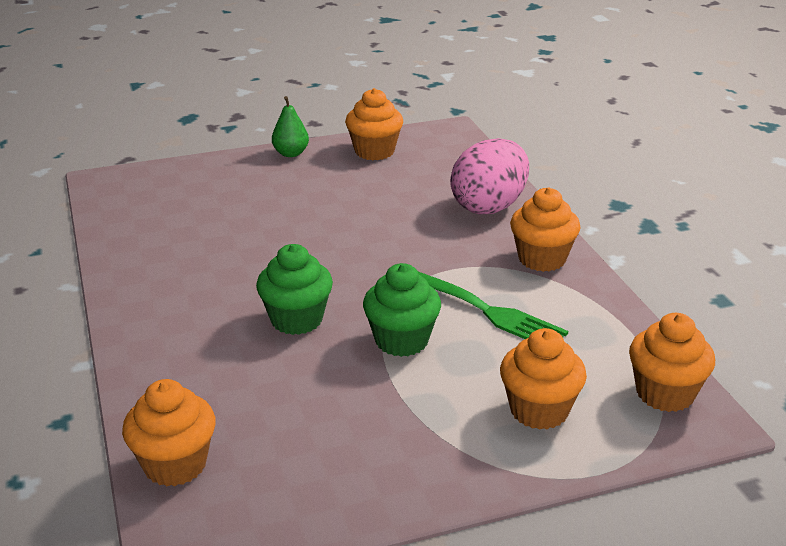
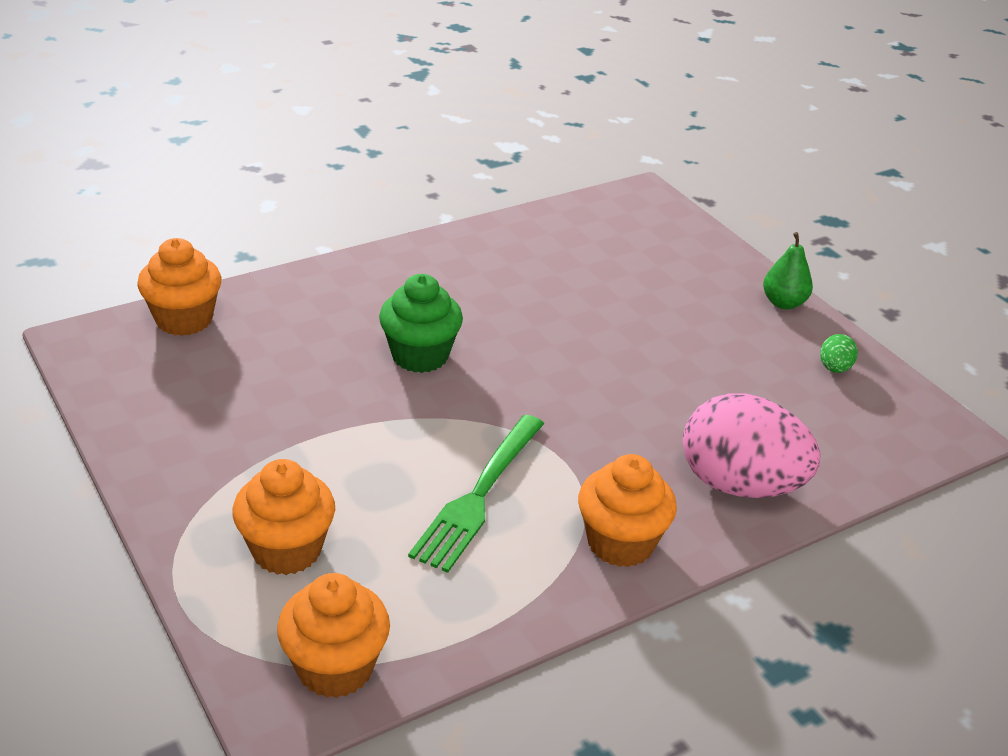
camera: 75 degrees right, 5 degrees up
(374, 151) = (834, 368): orange cupcake -> green egg
(401, 340) = (399, 433): green cupcake -> none

